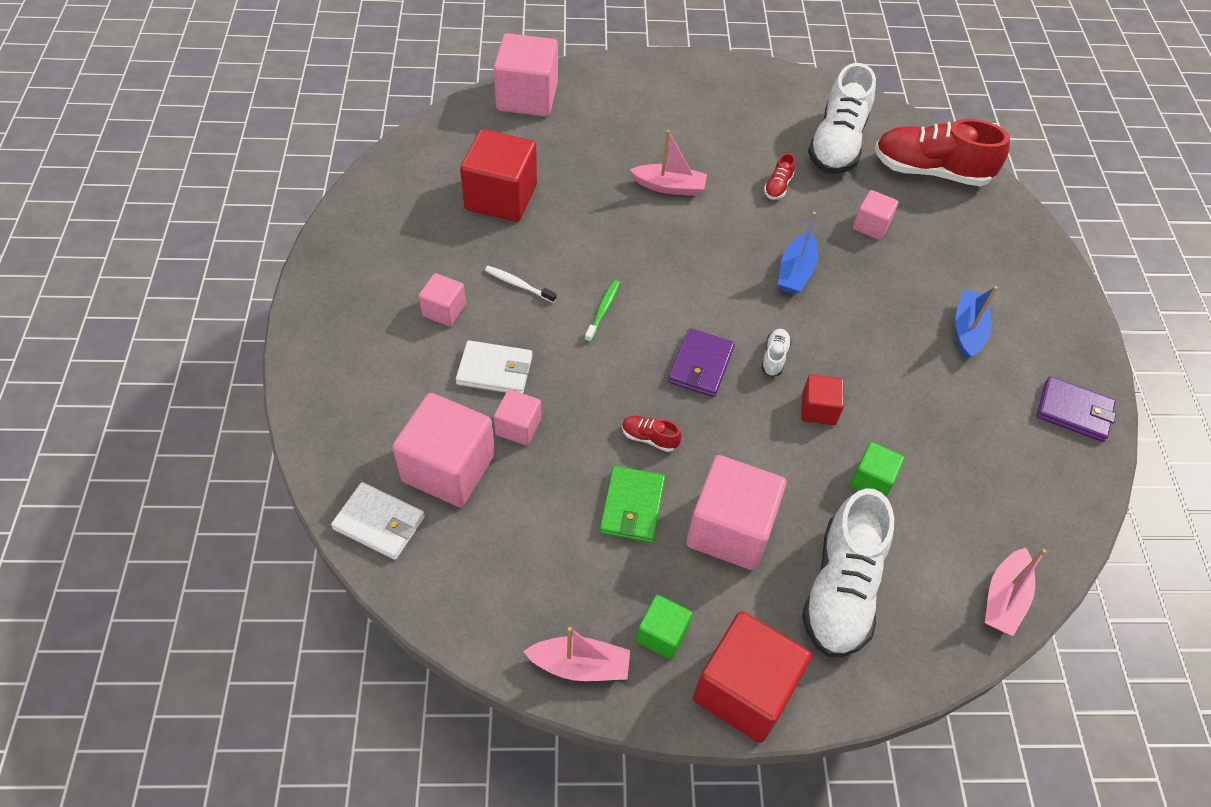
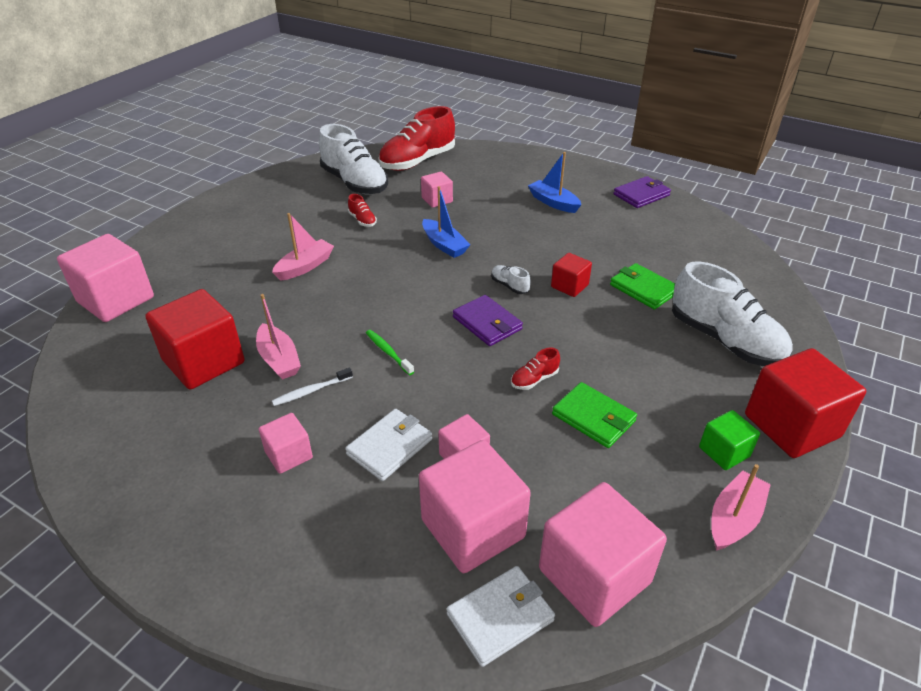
camera: 55 degrees left, 15 degrees down
(730, 529) = (646, 372): pink cube -> pink cube (594, 575)
(872, 480) = (643, 289): green cube -> green wallet
(1004, 598) = (762, 277): pink boat -> pink boat (279, 359)

